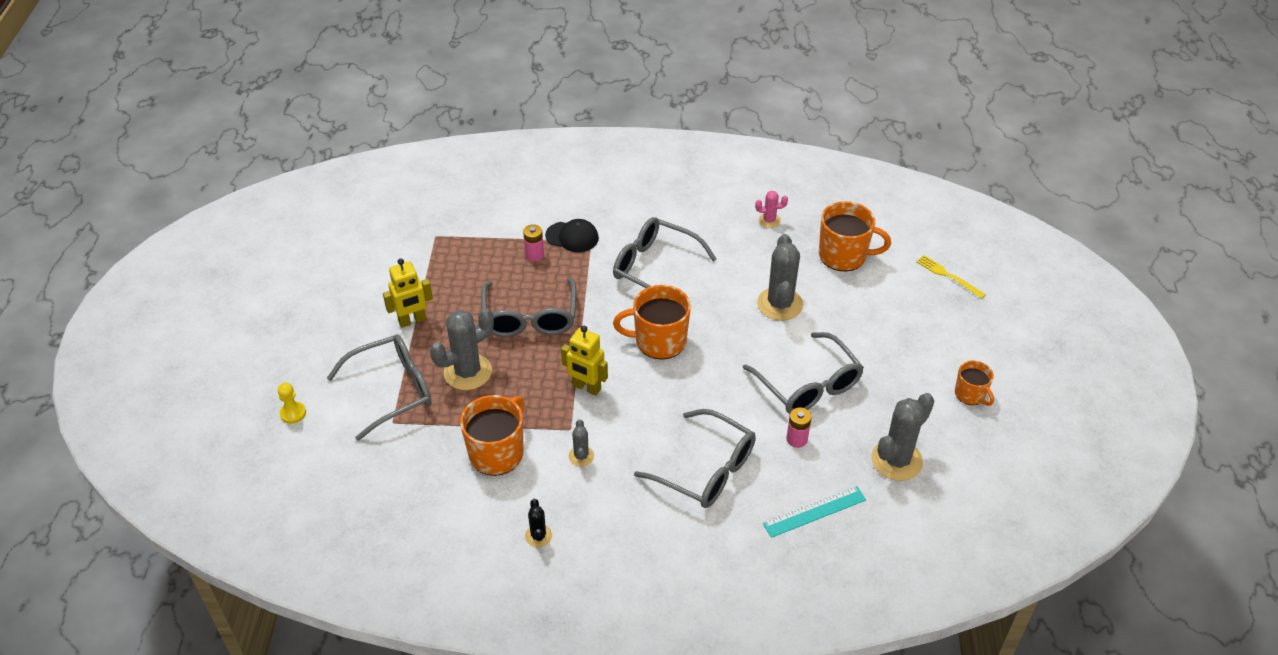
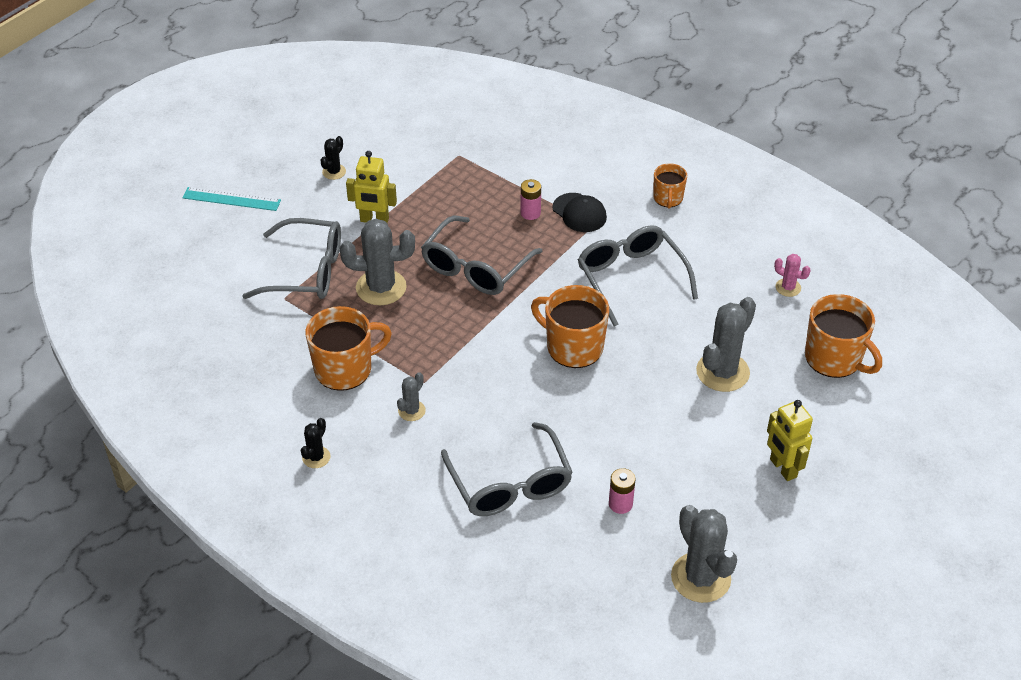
camera: 35 degrees right, 0 degrees up
(293, 413) = (215, 250): yellow pawn -> none
(341, 298) = (334, 172): none -> black cactus
(586, 387) = (470, 354): yellow robot -> yellow robot (782, 468)
(808, 385) = (679, 462): grey glasses -> none
(814, 512) = (575, 577): turquoise ruler -> turquoise ruler (231, 199)
(896, 460) = (700, 578): grey cactus -> grey cactus turned 75 degrees clockwise
(948, 276) = (930, 434): yellow fork -> none
(970, 394) = (839, 560): orange mug -> orange mug (668, 198)

